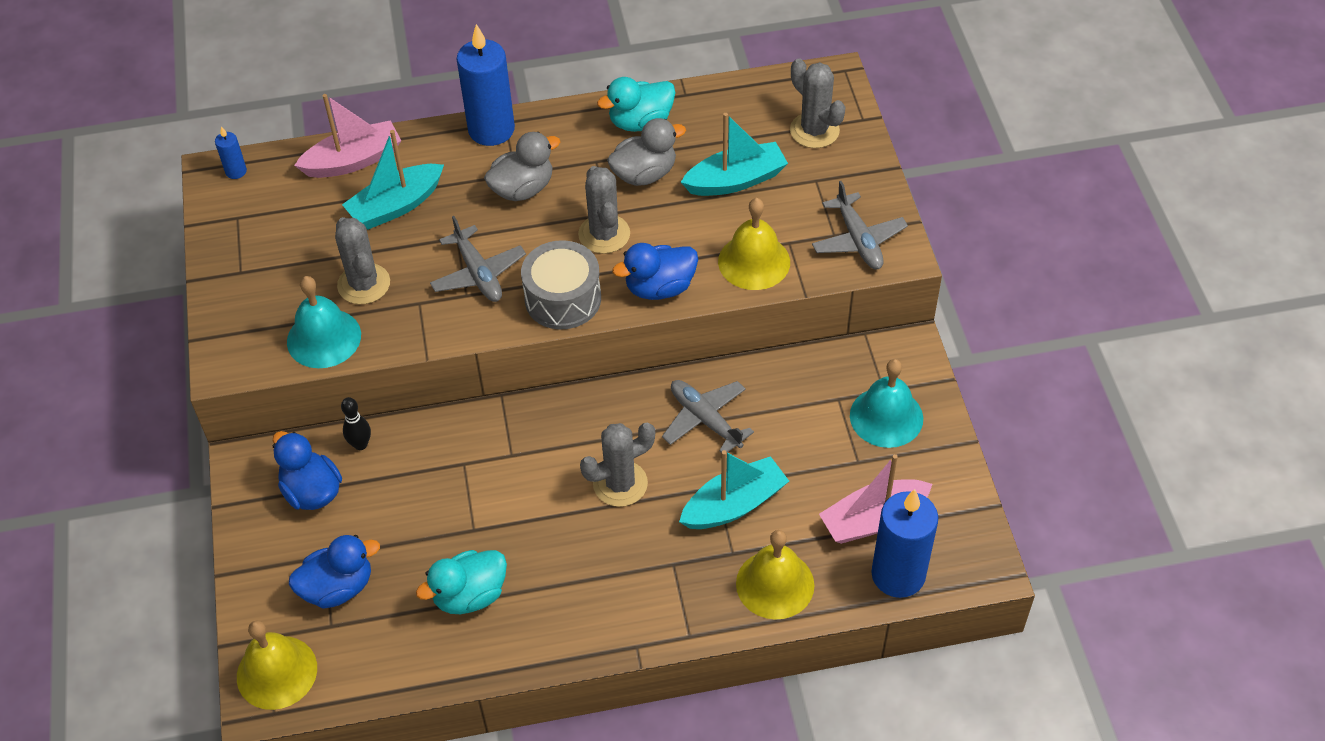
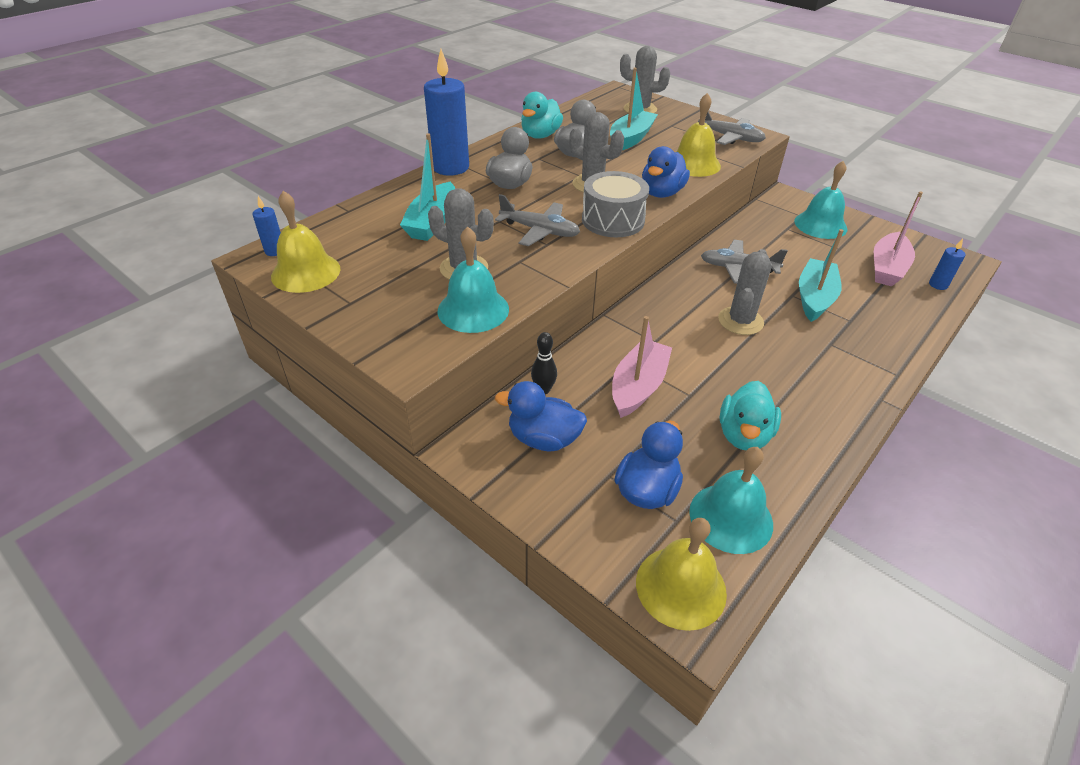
camera: 40 degrees left, 10 degrees down
(353, 161) = (369, 213): pink boat -> pink boat (638, 387)
(372, 651) = (731, 517): none -> turquoise bell
(775, 584) = (894, 322): yellow bell -> yellow bell (306, 272)
(898, 575) = (938, 285): blue candle -> blue candle, size x0.45

